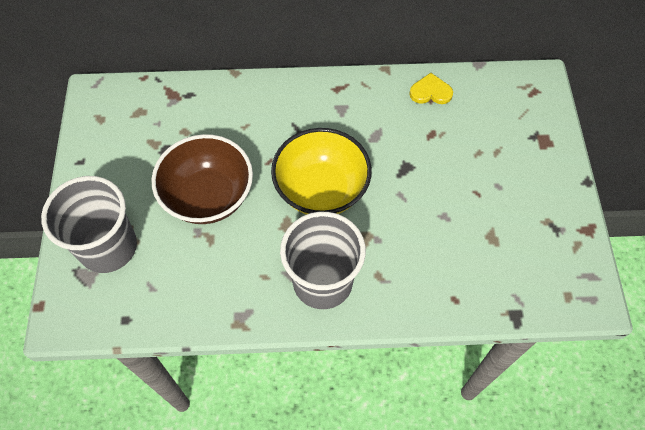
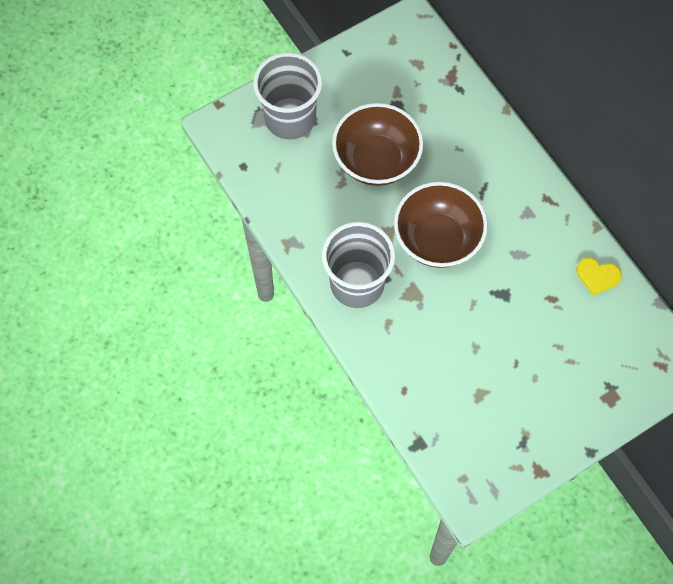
camera: 60 degrees right, 5 degrees up
(321, 190) = (437, 239): yellow bowl -> brown bowl
(430, 92) = (597, 276): yellow heart -> yellow heart turned 135 degrees clockwise

